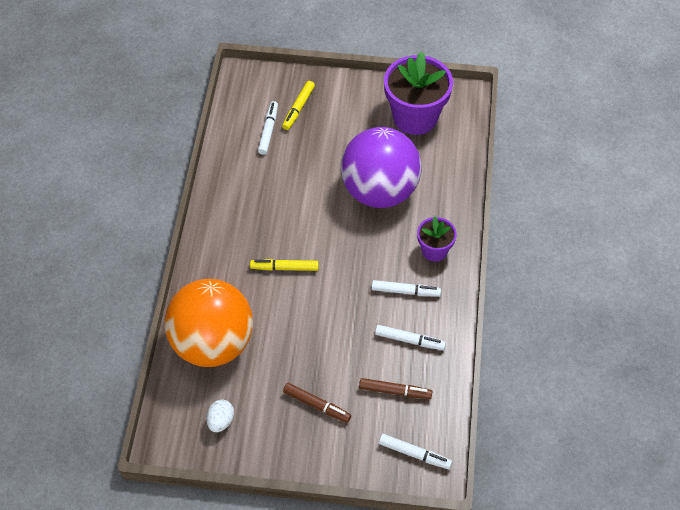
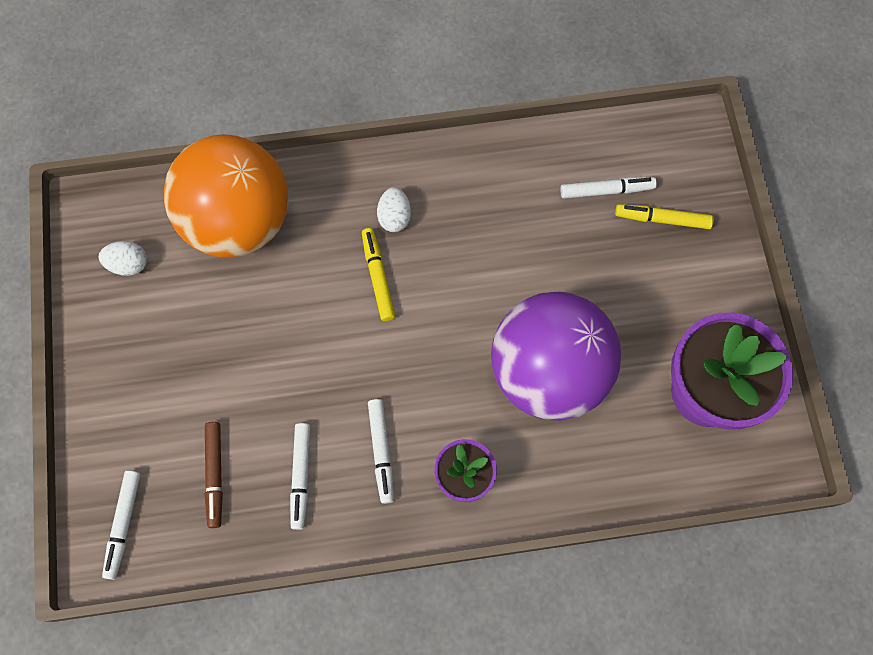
camera: 75 degrees right, 15 degrees up
(244, 249) = (394, 217): none -> white egg
(317, 405) = (174, 376): brown marker -> none

